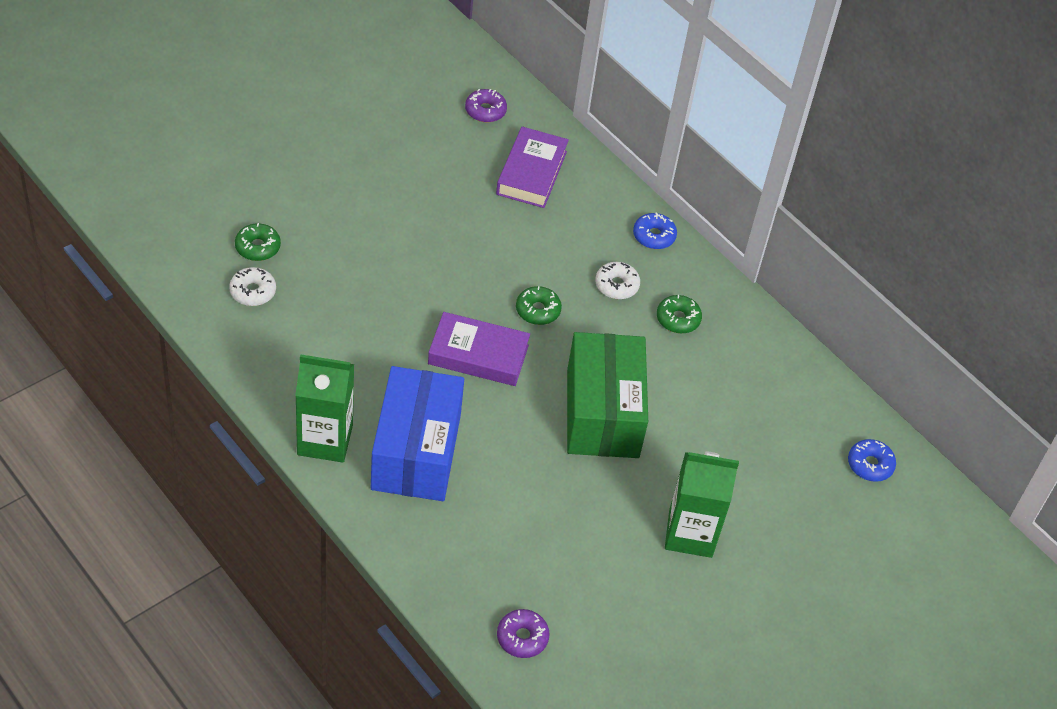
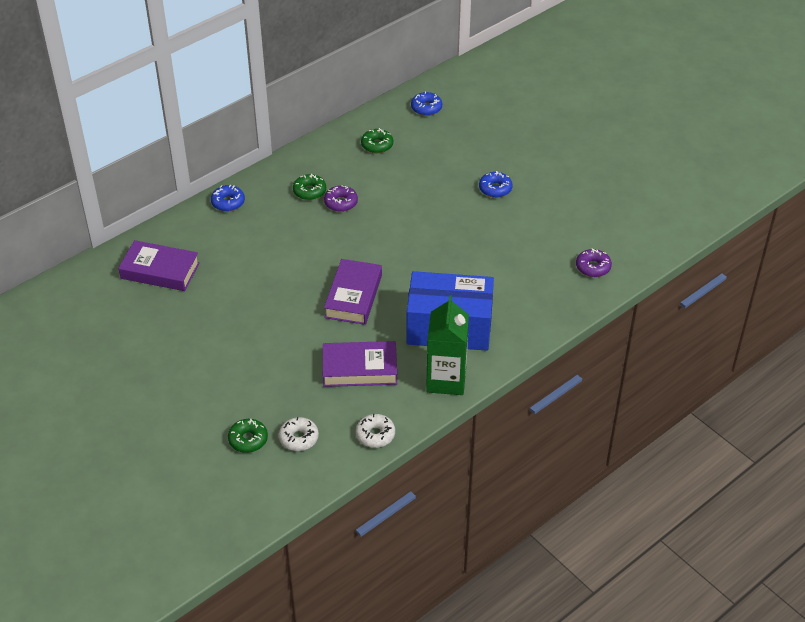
camera: 85 degrees left, 5 degrees down
(353, 354) = (359, 369): none -> purple book
(485, 111) = (85, 300): purple donut -> purple donut (341, 203)
(538, 310) = (307, 264): green donut -> green donut (377, 145)
(602, 413) = (400, 230): green box -> none
(616, 285) = (279, 222): white donut -> white donut (375, 435)
(690, 533) = (495, 189): green carton -> blue donut

